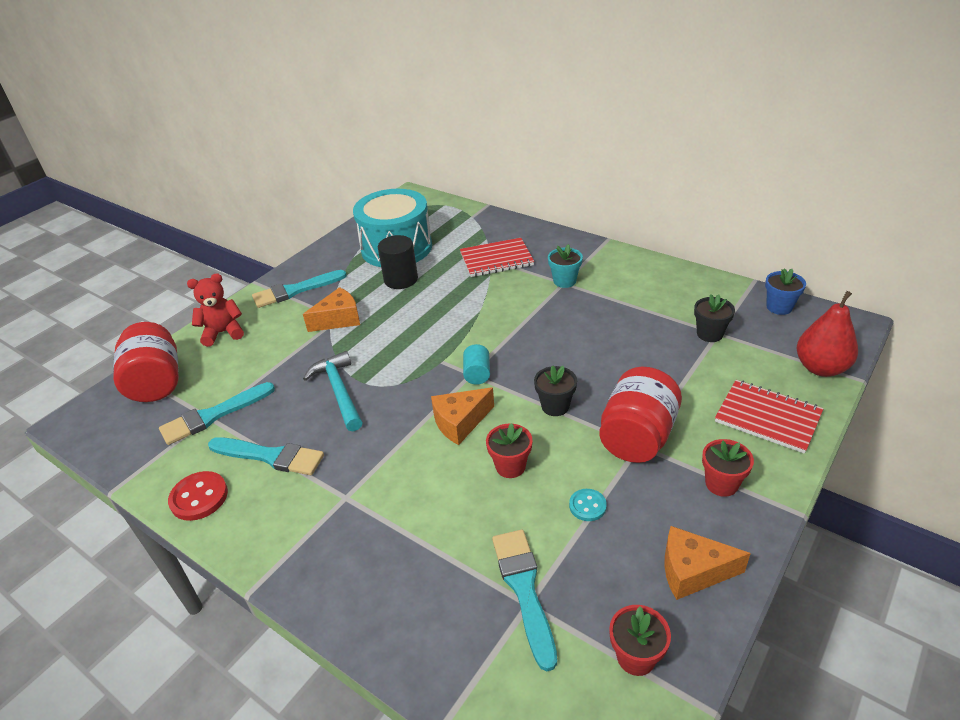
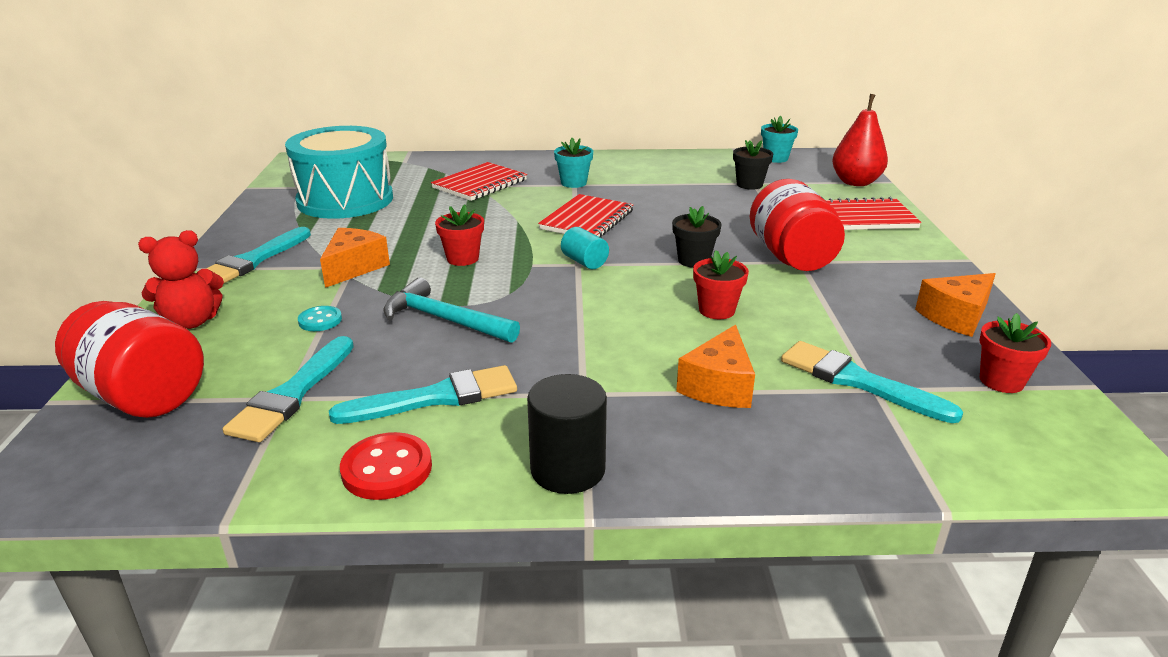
camera: 40 degrees left, 10 degrees down
(223, 333) = (192, 321): red teddy bear -> red teddy bear turned 150 degrees counterclockwise
(401, 279) = (388, 221): black cylinder -> black cylinder (567, 469)
(460, 422) = (621, 298): orange cheese -> orange cheese (718, 386)
(528, 328) = (587, 220): none -> red notebook
(587, 506) = (821, 310): turquoise button -> turquoise button (320, 320)
(721, 484) = (894, 262): red flower pot -> red flower pot (462, 258)
(779, 307) = (775, 158): blue flower pot -> turquoise flower pot

